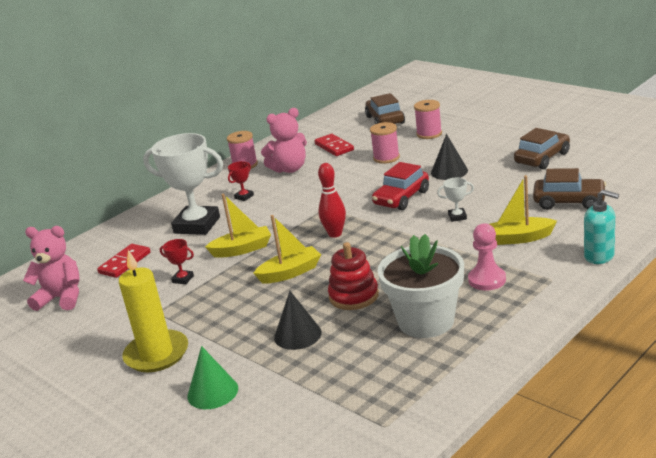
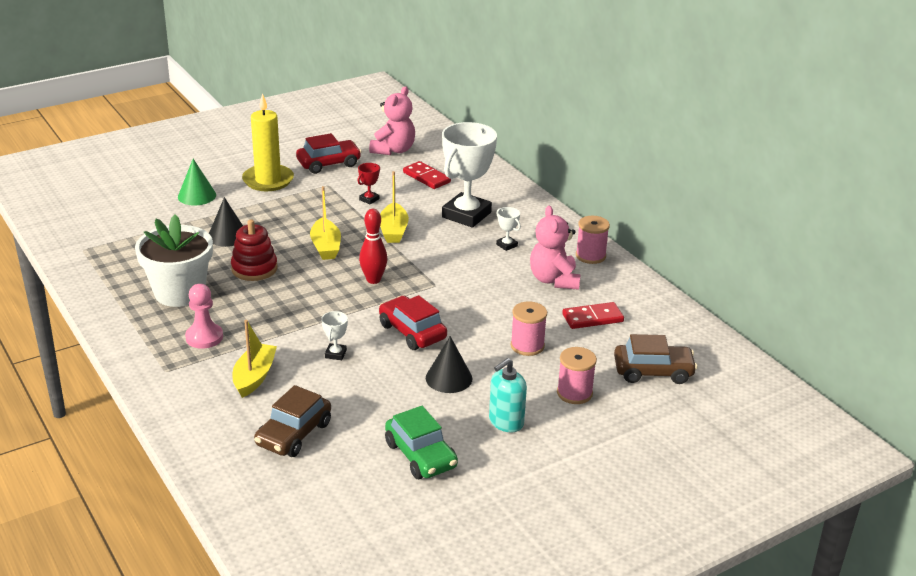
camera: 100 degrees right, 5 degrees up
(103, 328) = (329, 164): none -> red car
(244, 197) = (506, 245): red trophy -> white trophy
(542, 158) = (420, 455): brown car -> green car
(599, 256) = (171, 411): turquoise soap dispenser -> turquoise soap dispenser (506, 422)

